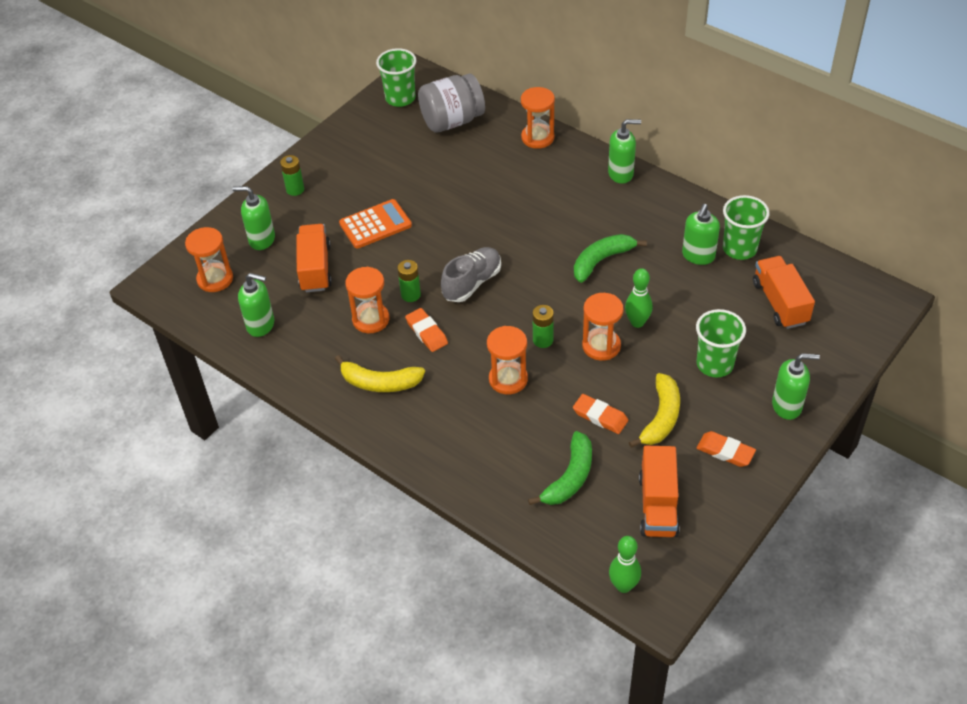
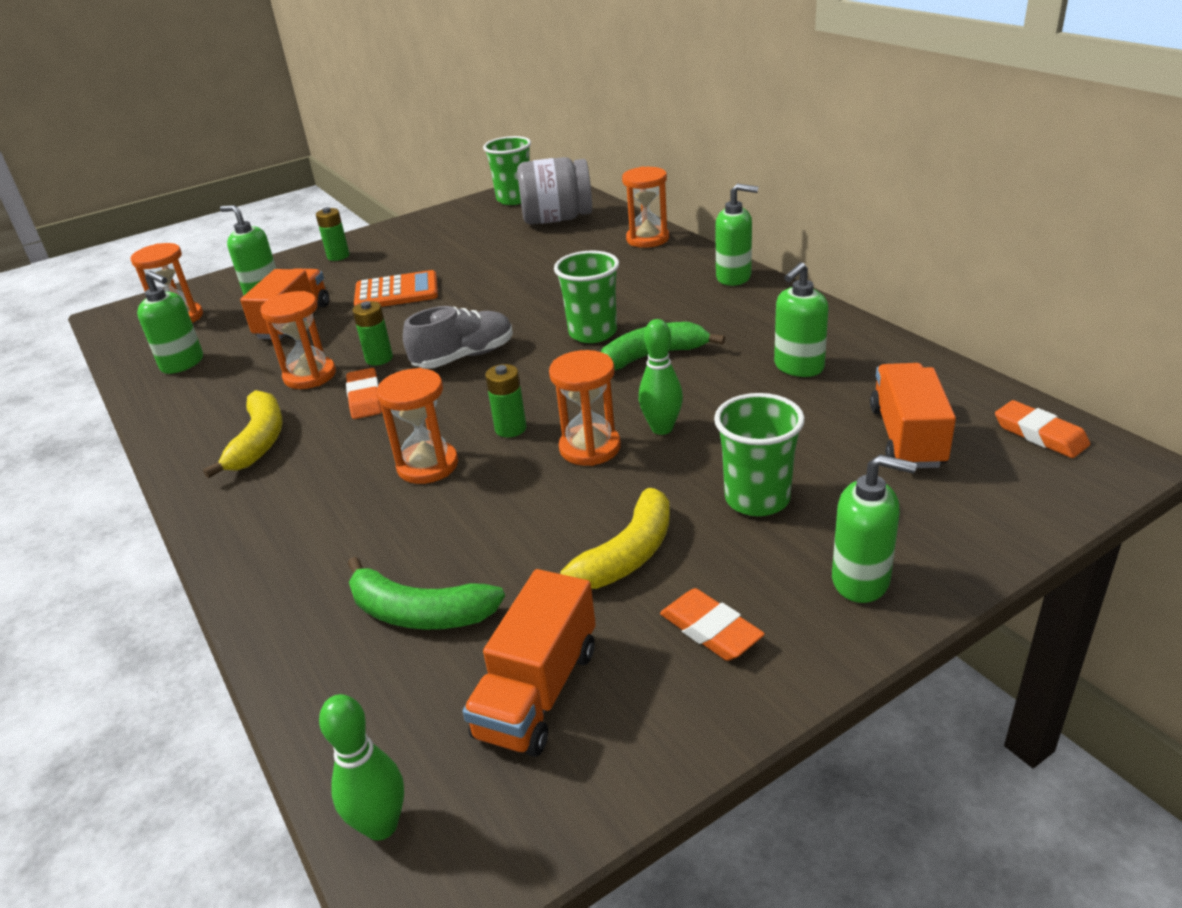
camera: 20 degrees right, 15 degrees down
(380, 382) = (259, 441): yellow banana -> yellow banana turned 120 degrees counterclockwise
(569, 477) = (419, 612): green banana -> green banana turned 60 degrees clockwise
(600, 416) = (528, 536): orange eraser -> orange eraser (1040, 434)
(739, 249) = (867, 367): green cup -> green cup (593, 333)

